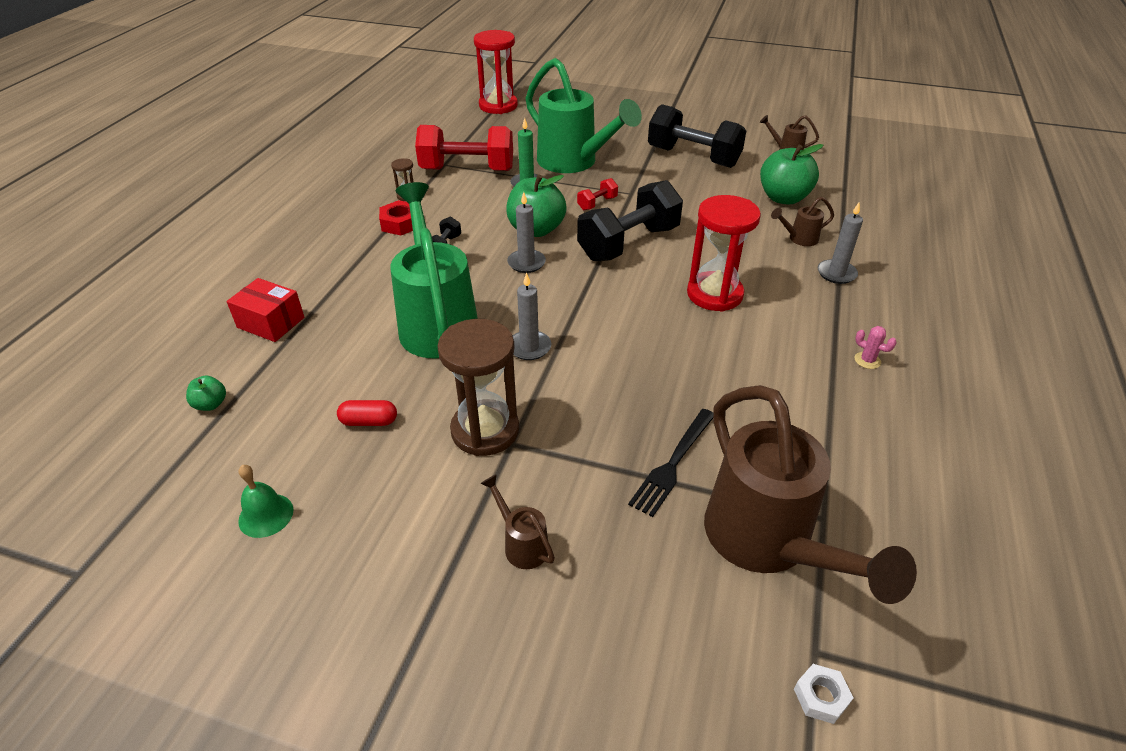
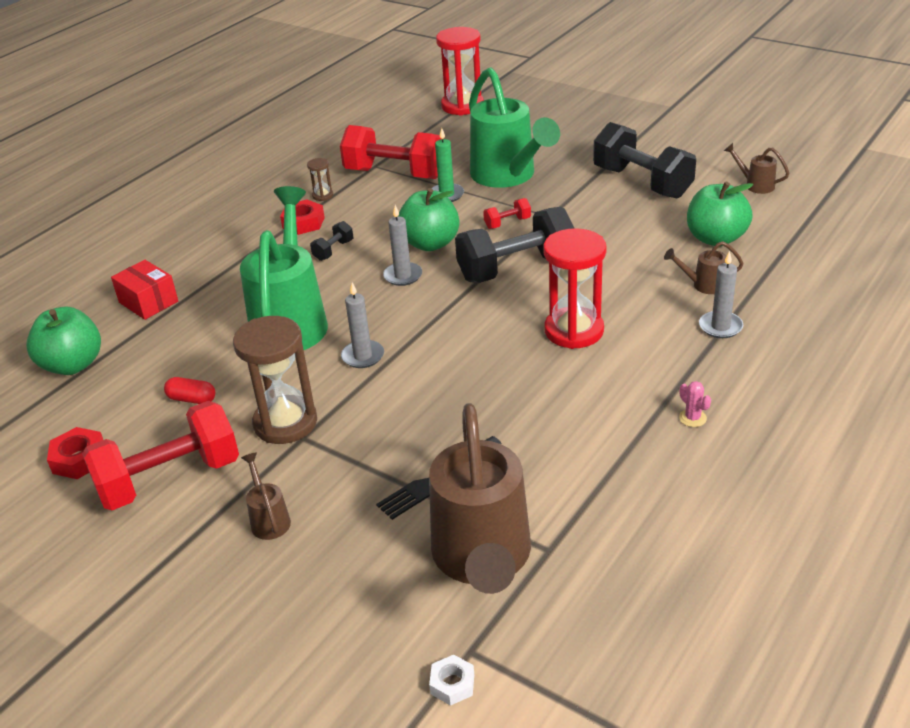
camera: 20 degrees right, 5 degrees down
(211, 404) = (72, 365): green apple -> green apple, size x2.15
(266, 515) = (79, 459): green bell -> red nut
(385, 518) = (169, 479): none -> red dumbbell

